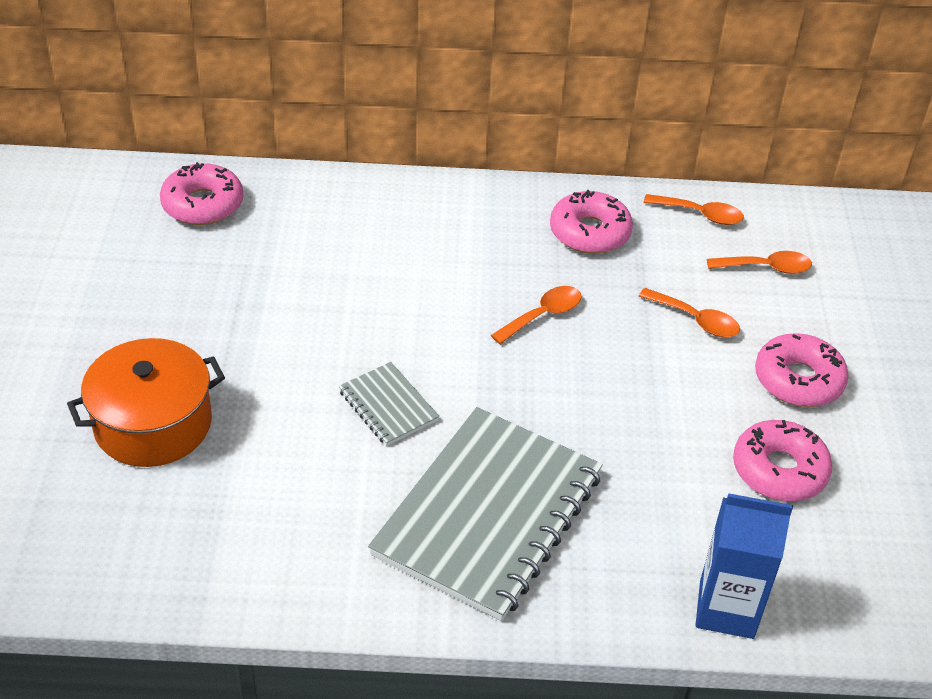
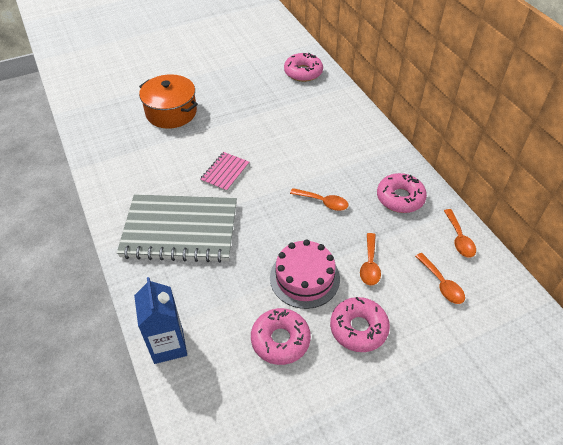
camera: 65 degrees right, 5 degrees up
(388, 406) = (225, 172): grey notebook -> pink notebook
(681, 398) = (304, 278): none -> pink cake

